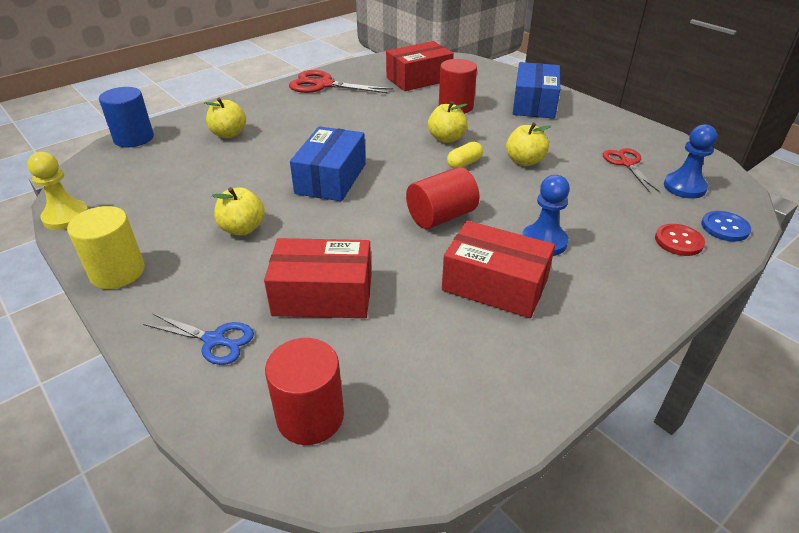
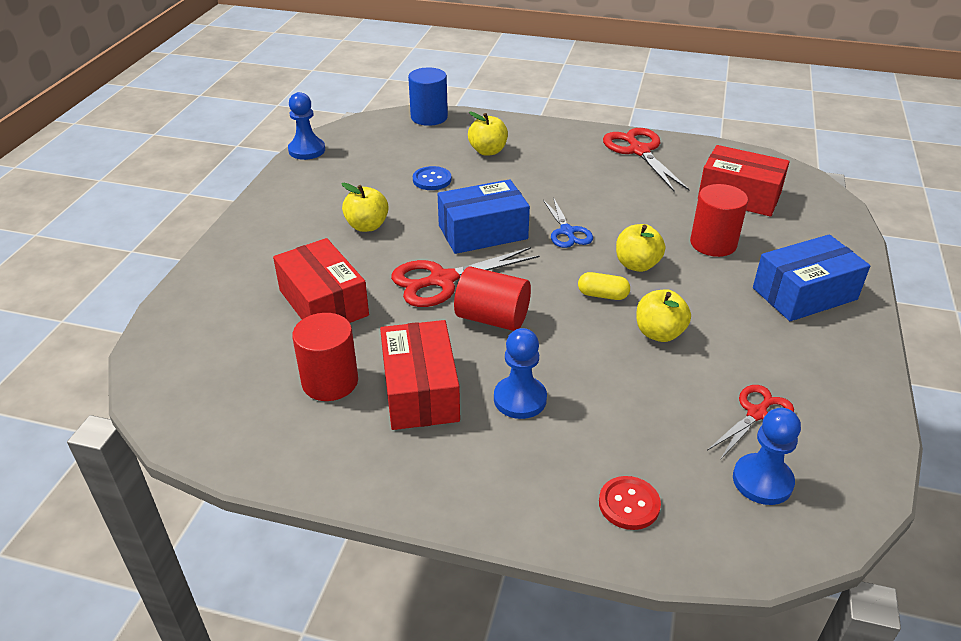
camera: 55 degrees right, 0 degrees up
(66, 217) = (307, 150): yellow pawn -> blue pawn
(117, 272) = (269, 203): yellow cylinder -> none
(214, 340) = (236, 279): blue scissors -> blue scissors (567, 232)
(310, 416) = (195, 357): red cylinder -> red cylinder (330, 382)
(368, 220) = (442, 280): none -> red scissors
(725, 227) = (705, 541): blue button -> blue button (432, 180)

